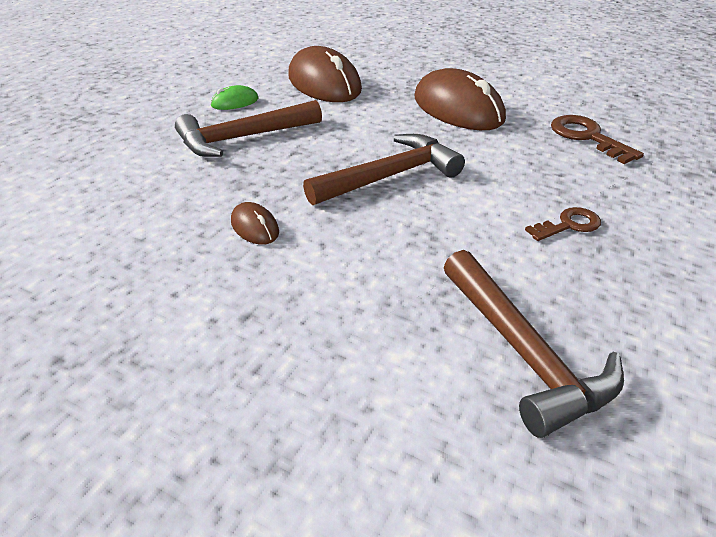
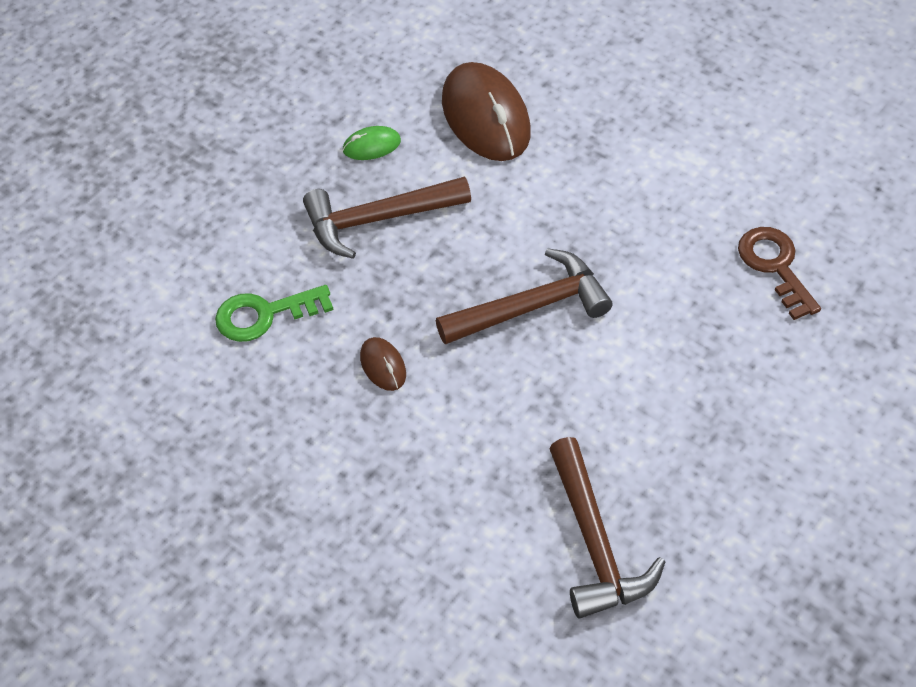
camera: 10 degrees right, 15 degrees up
(135, 203) = (264, 315): none -> green key
(458, 109) = (640, 192): brown mouse -> none
(568, 225) = (694, 403): brown key -> none

